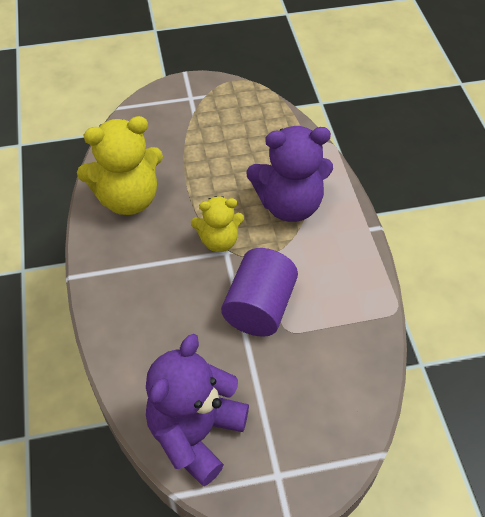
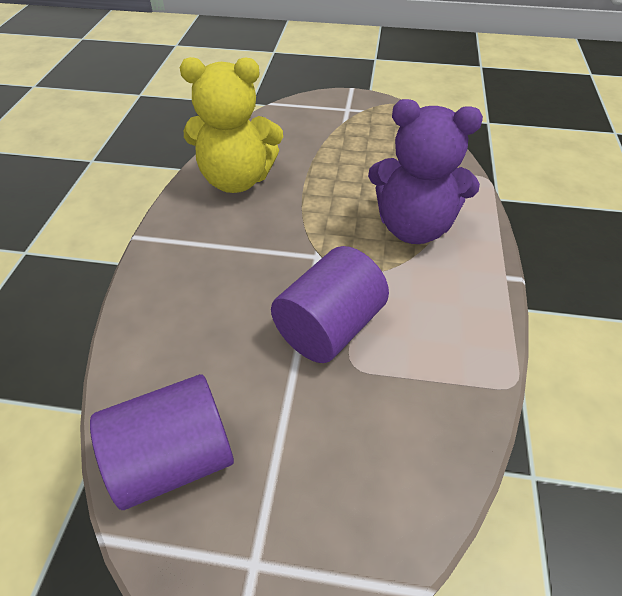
camera: 20 degrees right, 5 degrees down
(196, 433) = (174, 459): purple teddy bear -> purple cylinder
(219, 241) = (314, 243): yellow teddy bear -> none

